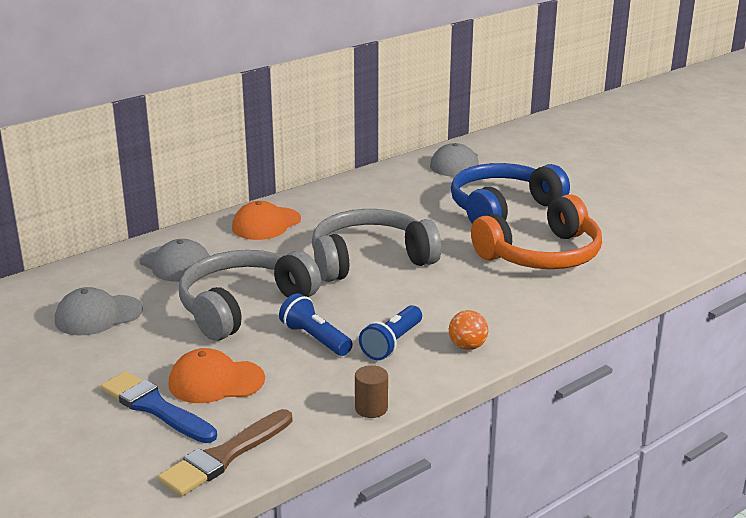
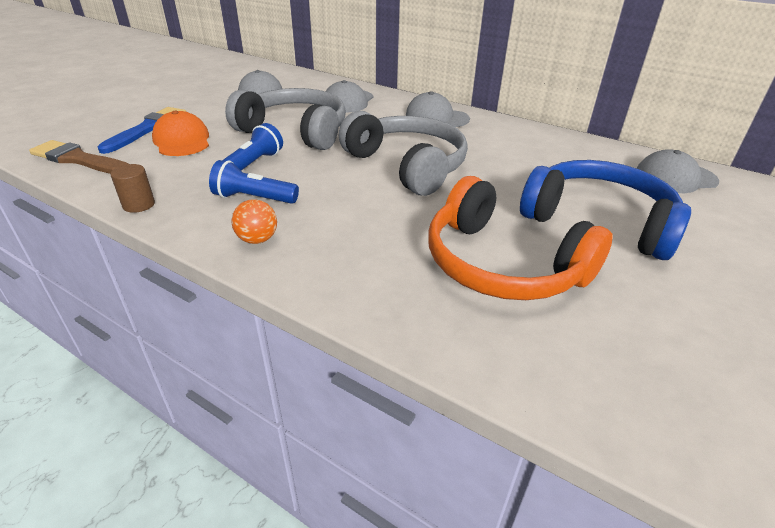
camera: 70 degrees right, 10 degrees up
(266, 224) = (437, 117): orange cap -> grey cap

